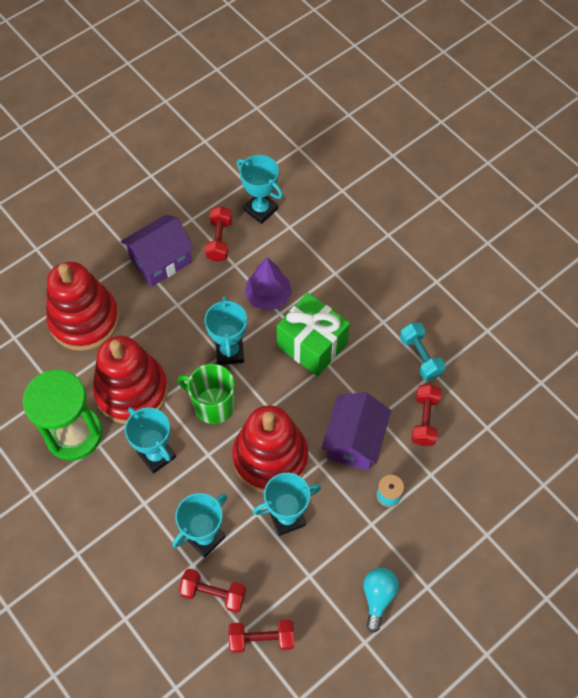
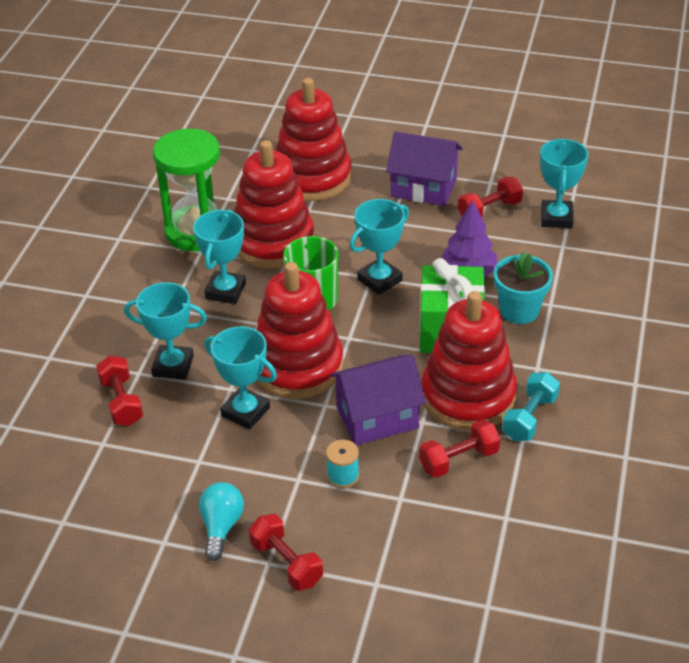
camera: 55 degrees right, 20 degrees down
(261, 638) = (104, 460): red dumbbell -> red dumbbell (286, 563)
(327, 294) = (519, 311): none -> turquoise flower pot
(377, 377) = (468, 396): none -> red stacking toy
(378, 597) = (221, 527): turquoise light bulb -> turquoise light bulb turned 60 degrees counterclockwise

